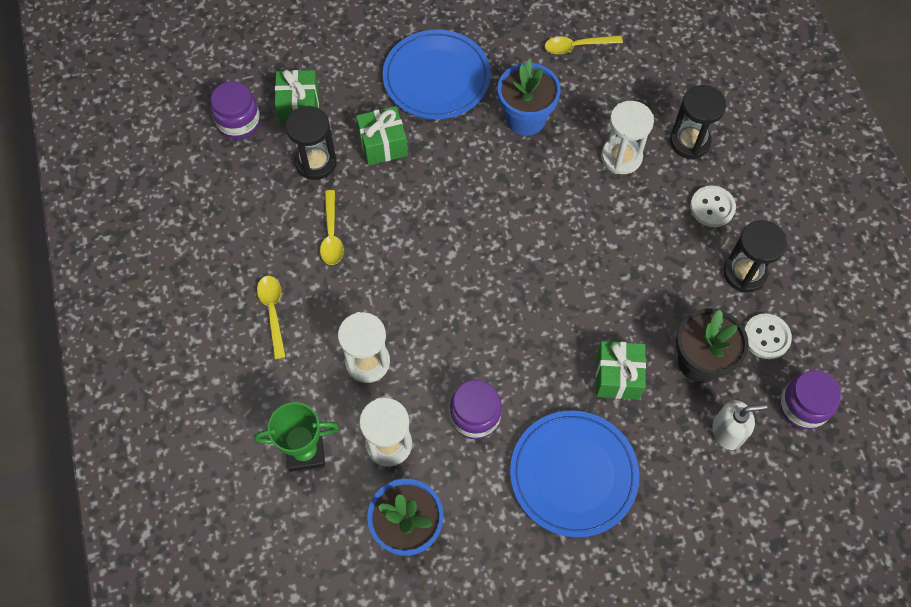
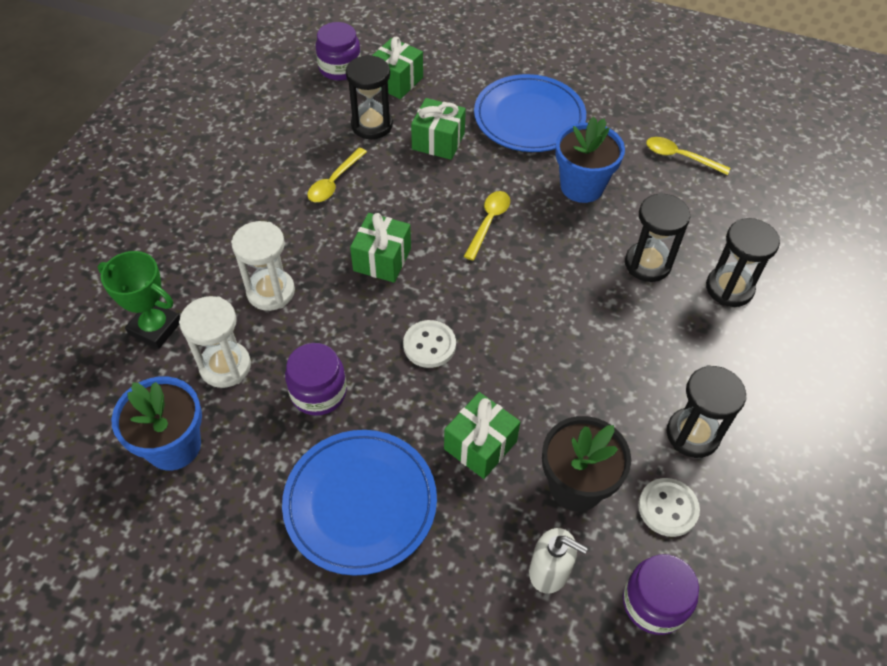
camera: 35 degrees right, 10 degrees down
(273, 311) = (235, 210): yellow spoon -> yellow spoon (489, 222)
(428, 279) = (382, 259): none -> green gift
(621, 157) = (647, 264): white hourglass -> black hourglass
(712, 207) = (706, 356): white button -> white button (429, 345)

